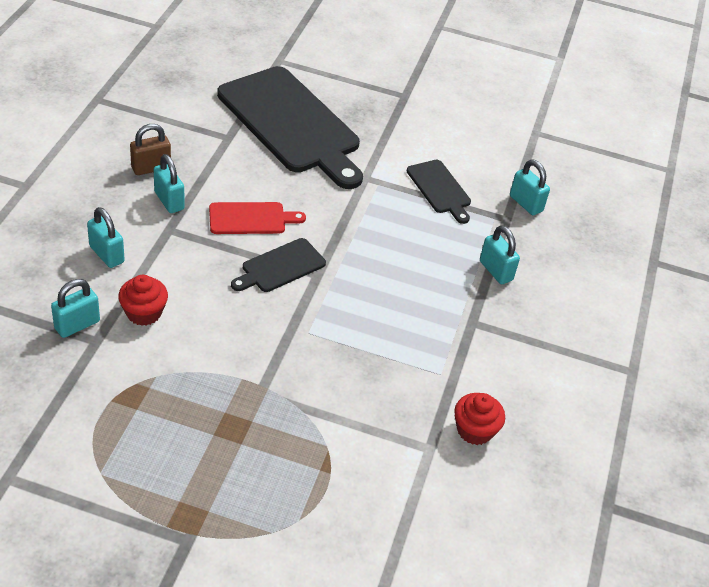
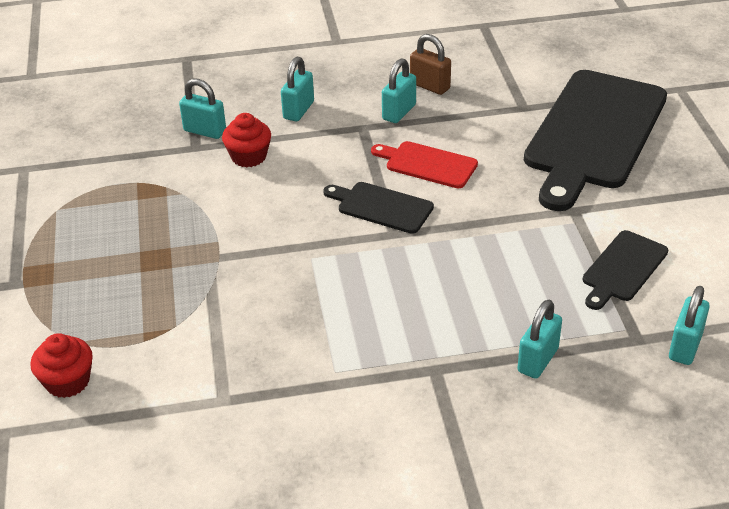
camera: 70 degrees right, 5 degrees down
(251, 218) = (427, 164): red cutting board -> red cutting board turned 150 degrees clockwise
(474, 430) = (274, 427): red cupcake -> red cupcake (67, 381)

